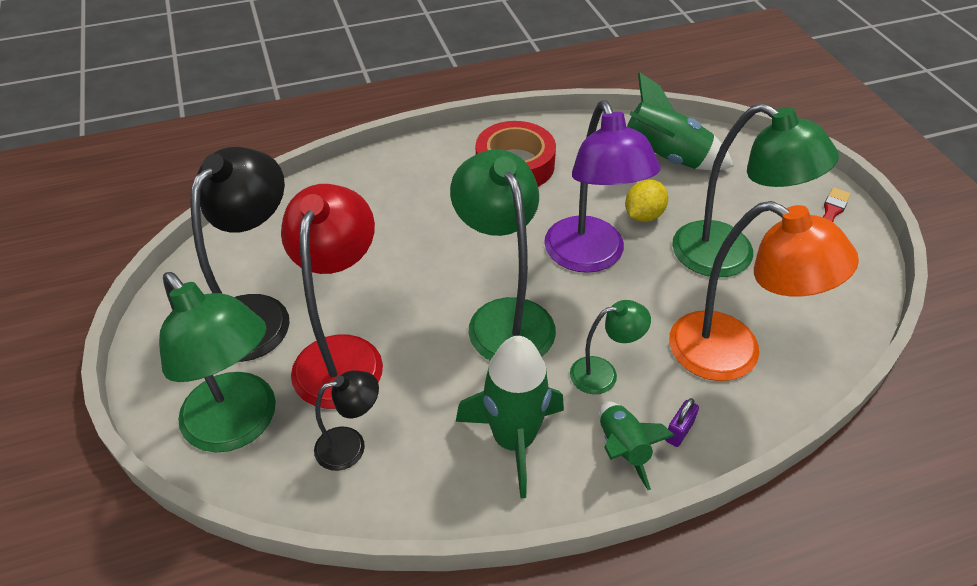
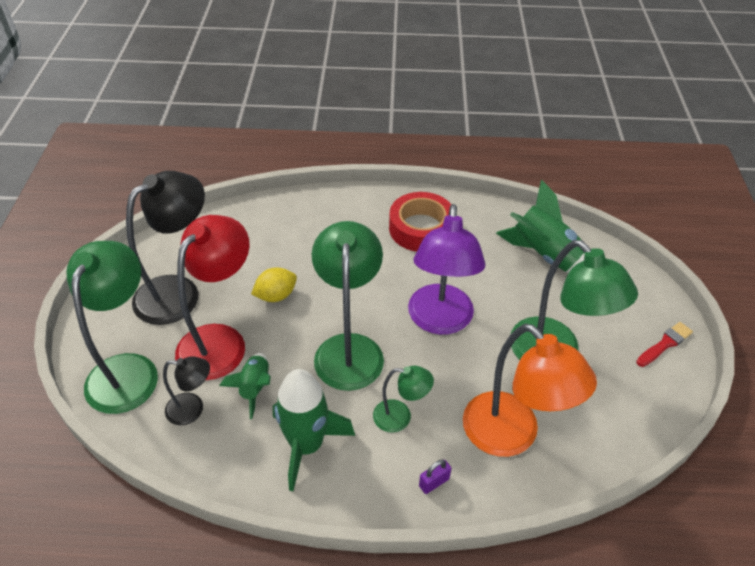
camera: 20 degrees right, 0 degrees up
(239, 426) = (128, 370): green lamp -> green lamp turned 150 degrees counterclockwise
(622, 449) = (383, 480): green rocket -> green rocket (254, 388)
(643, 215) = (502, 299): yellow lemon -> yellow lemon (276, 295)

